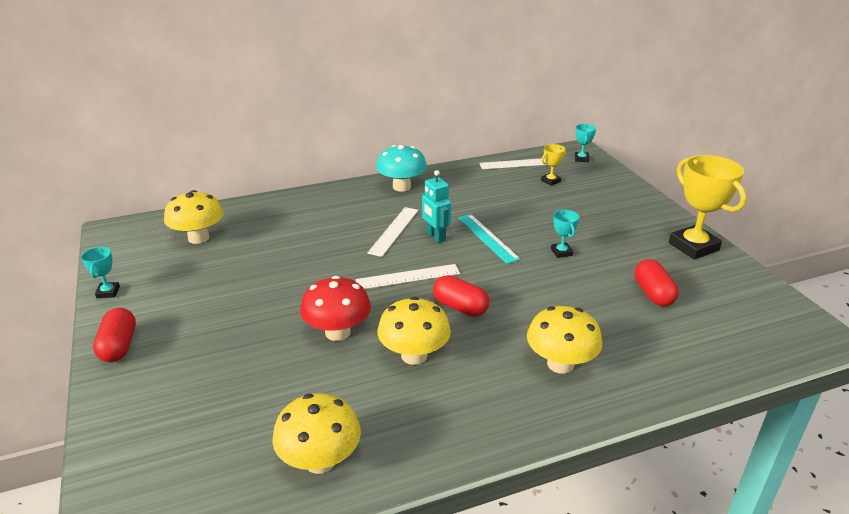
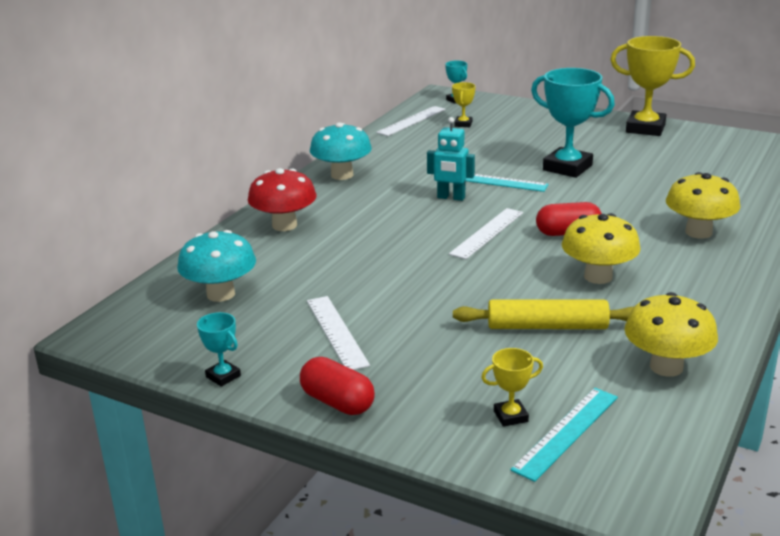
camera: 40 degrees left, 5 degrees down
(170, 423) = (510, 416): none -> yellow trophy
(174, 460) = (566, 432): none -> turquoise ruler
(198, 238) = (220, 294): yellow mushroom -> turquoise mushroom
(310, 373) = (547, 326): none -> yellow rolling pin
(338, 332) = (511, 293): red mushroom -> red mushroom (284, 225)
(394, 231) = (406, 208): white ruler -> white ruler (336, 332)
(561, 252) = (567, 168): turquoise trophy -> turquoise trophy, size x2.12
(653, 294) = (674, 167): red capsule -> none

